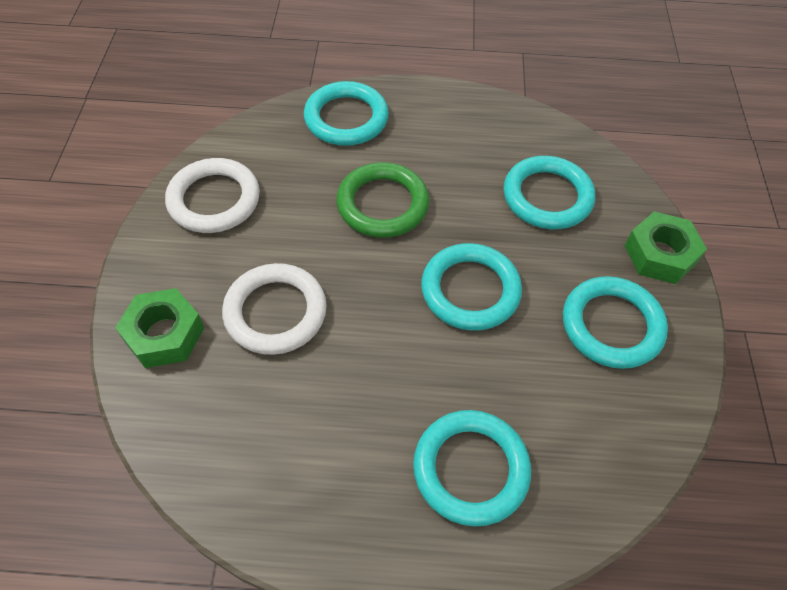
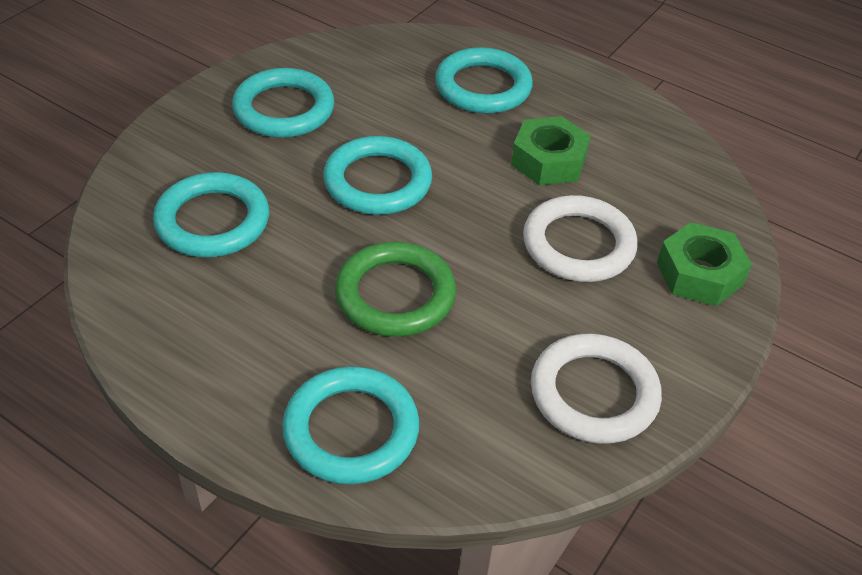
camera: 150 degrees left, 10 degrees down
(660, 254) = (174, 132): green nut -> green nut (548, 161)

